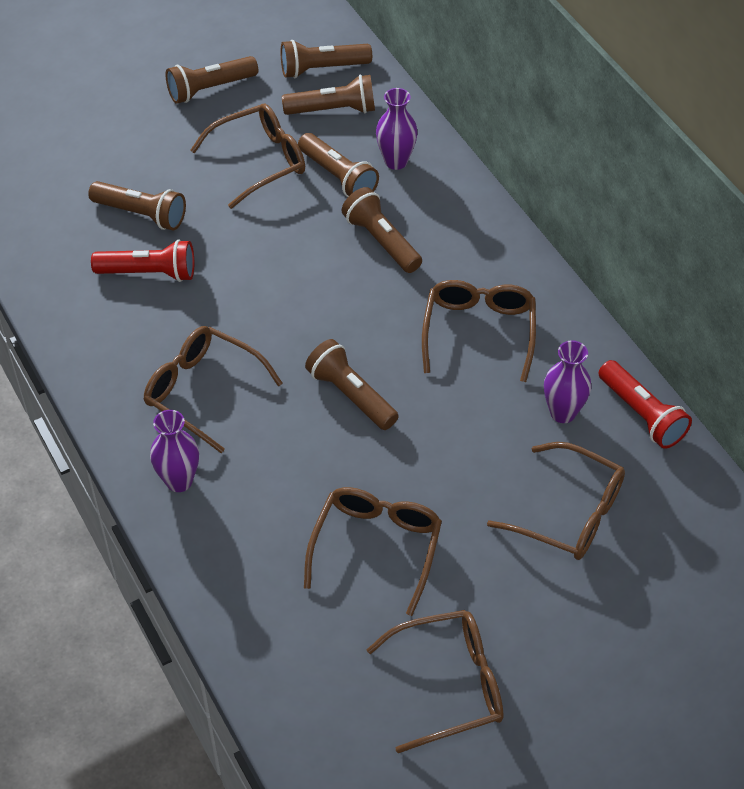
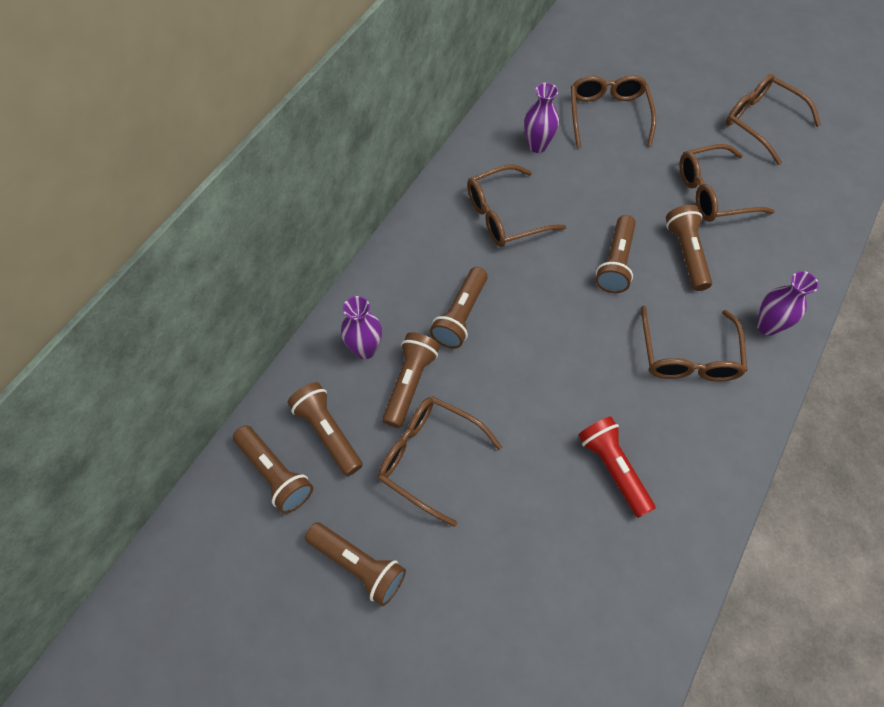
camera: 120 degrees left, 10 degrees up
(141, 214) = (556, 520): brown flashlight -> brown flashlight (686, 253)
(641, 414) = (508, 109): red flashlight -> none

